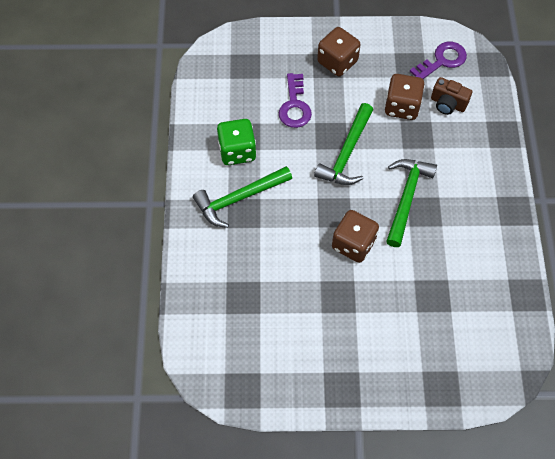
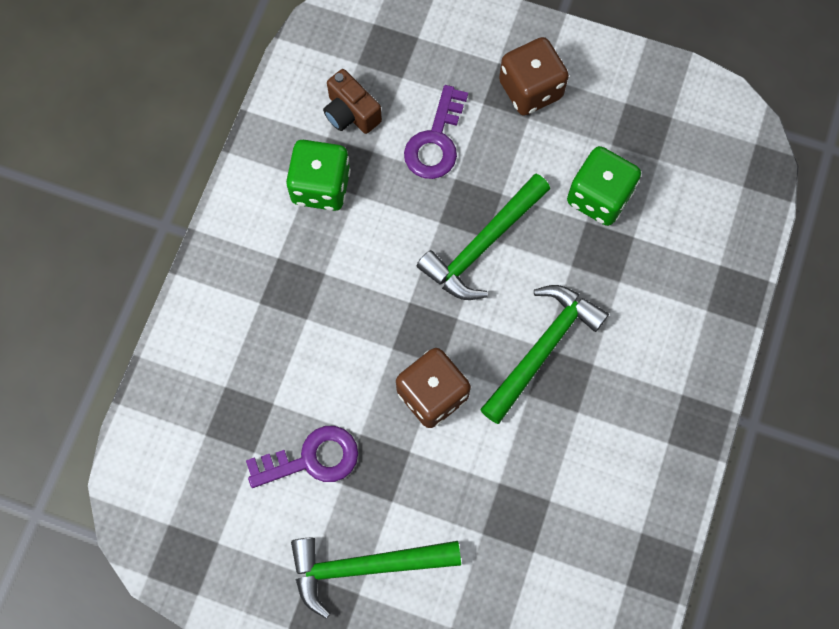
camera: 20 degrees right, 10 degrees up
(239, 199) = (294, 263): green hammer -> green hammer (365, 566)
(402, 106) = (599, 197): brown dice -> green dice
(442, 60) = (695, 140): purple key -> purple key (312, 459)
(447, 104) = (672, 216): brown camera -> brown camera (351, 113)

